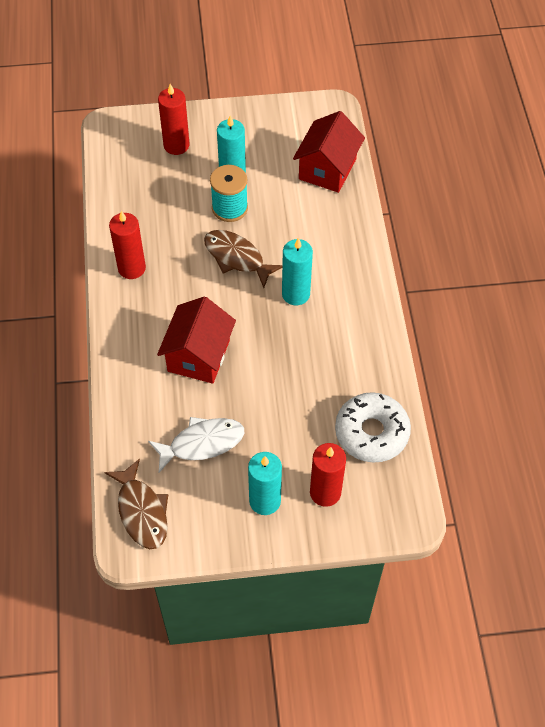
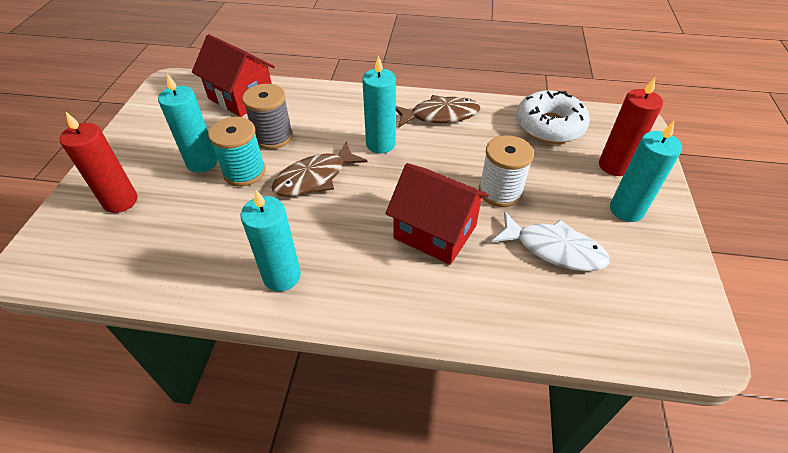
camera: 75 degrees left, 10 degrees down
(131, 268) = (282, 276): red candle -> turquoise candle
(141, 511) = (649, 324): brown fish -> brown fish (440, 115)
(202, 443) = (554, 249): white fish -> white fish turned 120 degrees clockwise
(260, 397) = (500, 191): none -> white spool
(279, 212) = (273, 137): none -> grey spool

